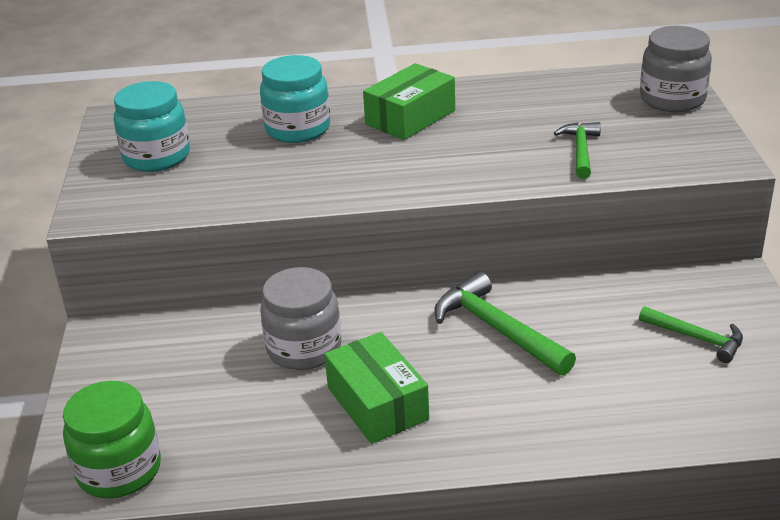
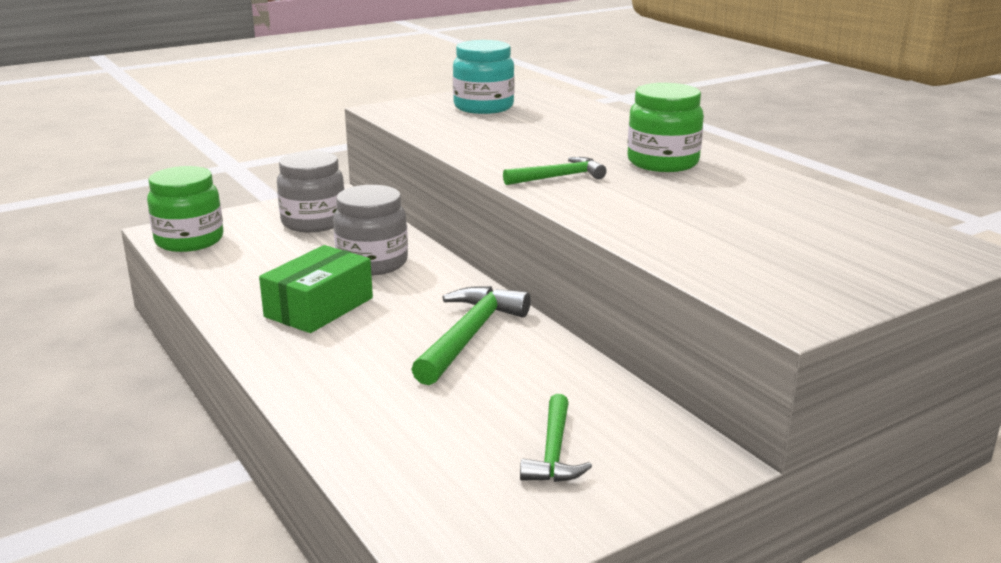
camera: 60 degrees right, 10 degrees down
(298, 129) = (584, 133): turquoise jar -> none
(410, 117) = (662, 162): green box -> green jar
(580, 150) = (703, 238): green hammer -> green hammer (559, 177)
(672, 99) = (904, 264): grey jar -> grey jar (313, 222)

